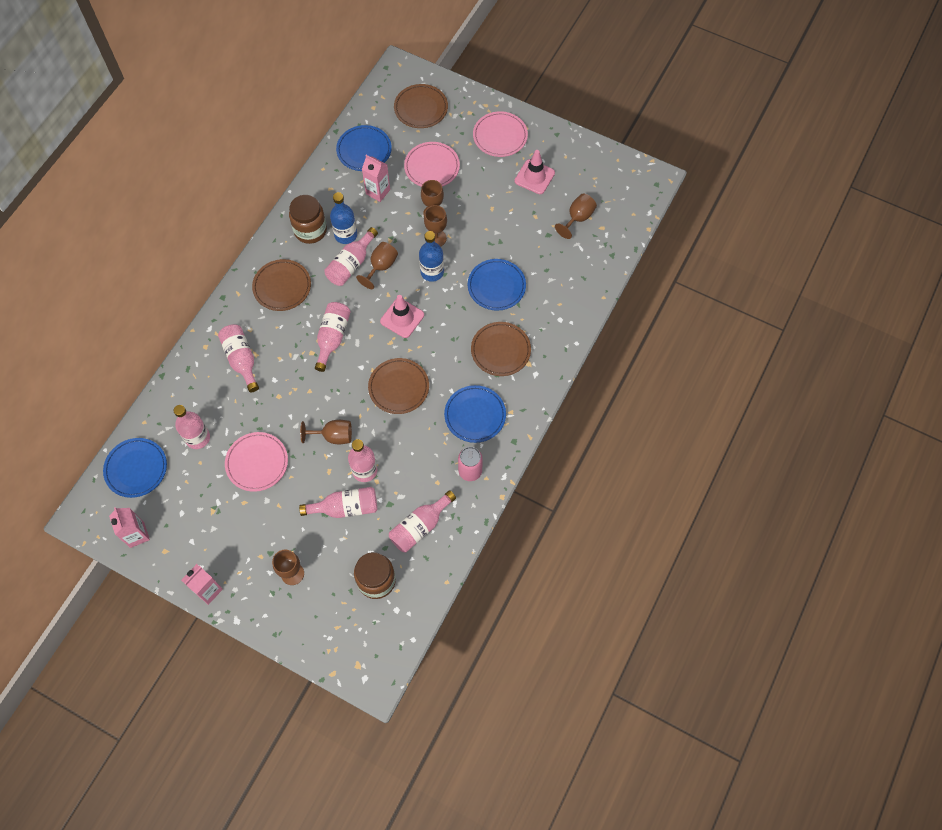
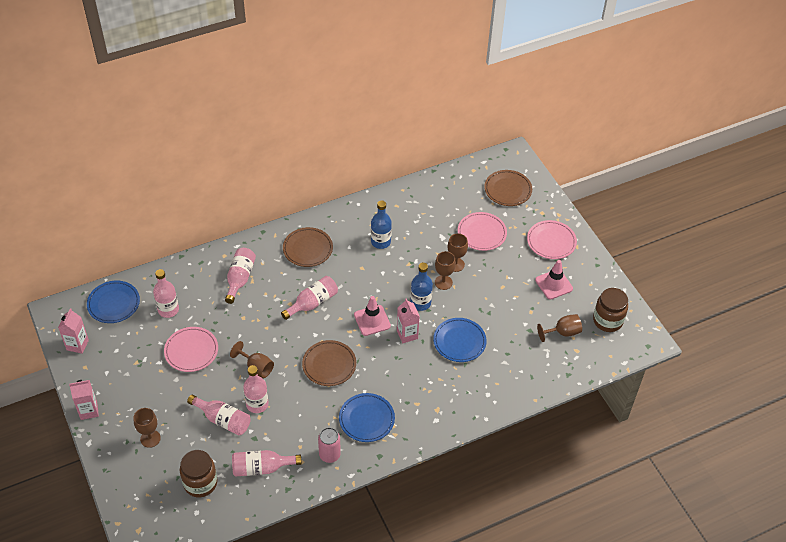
camera: 35 degrees right, 15 degrees down
(310, 230) = (359, 224): brown jar -> brown jar (607, 320)
(351, 264) = (367, 263): pink bottle -> none
(364, 150) = (442, 194): blue plate -> none
(378, 192) = (428, 227): pink carton -> pink carton (407, 334)
(381, 267) = (387, 277): brown goblet -> none
(500, 350) = (424, 387): brown plate -> none

